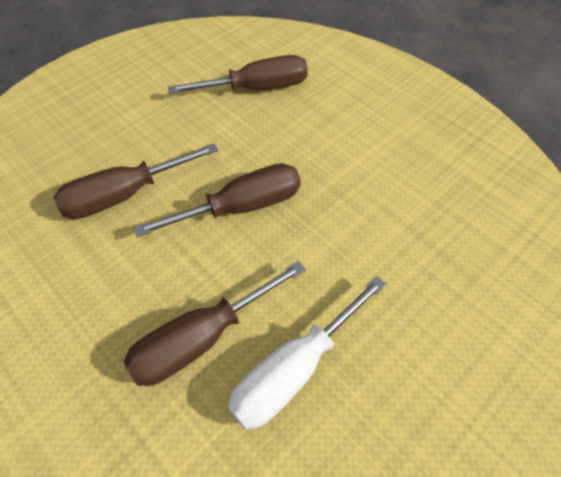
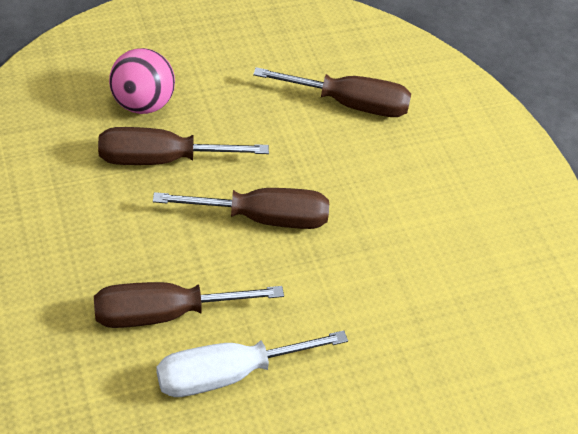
camera: 20 degrees right, 5 degrees down
(84, 155) = (143, 103): none -> pink ball

